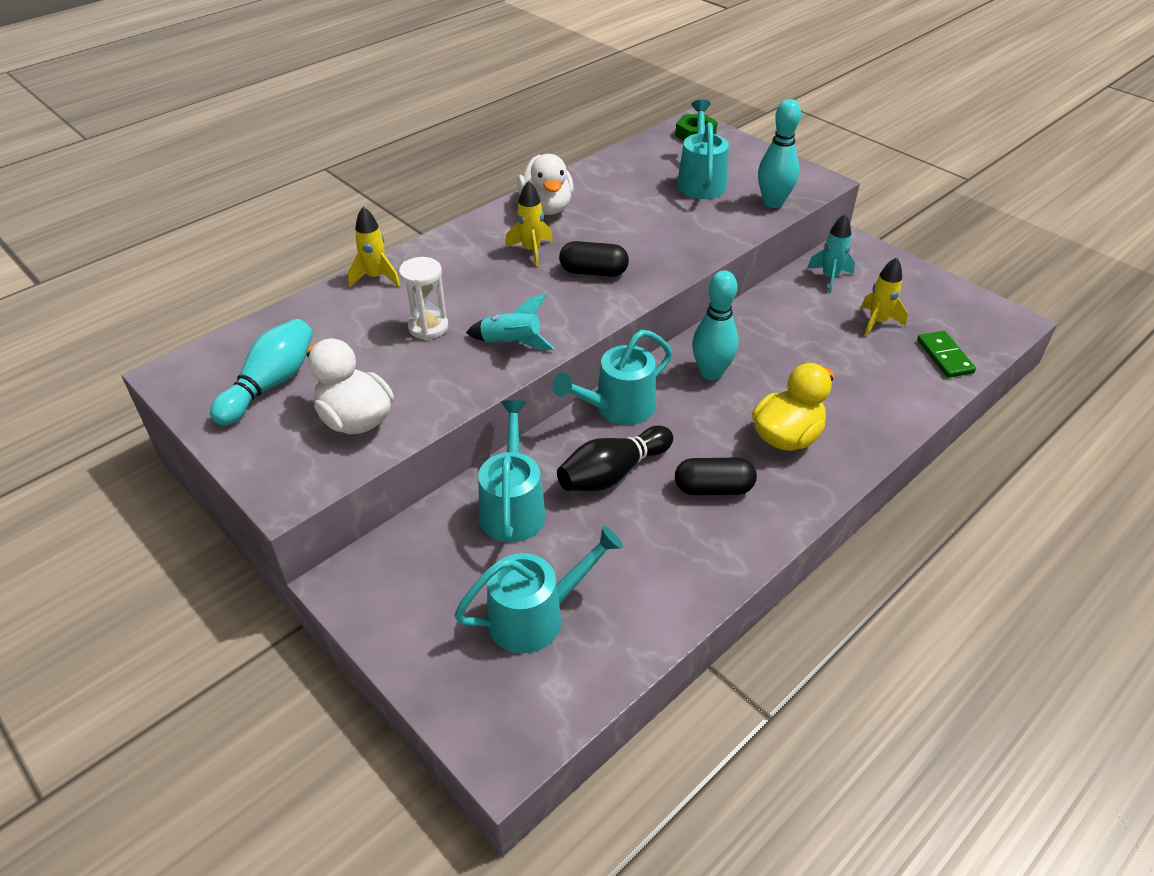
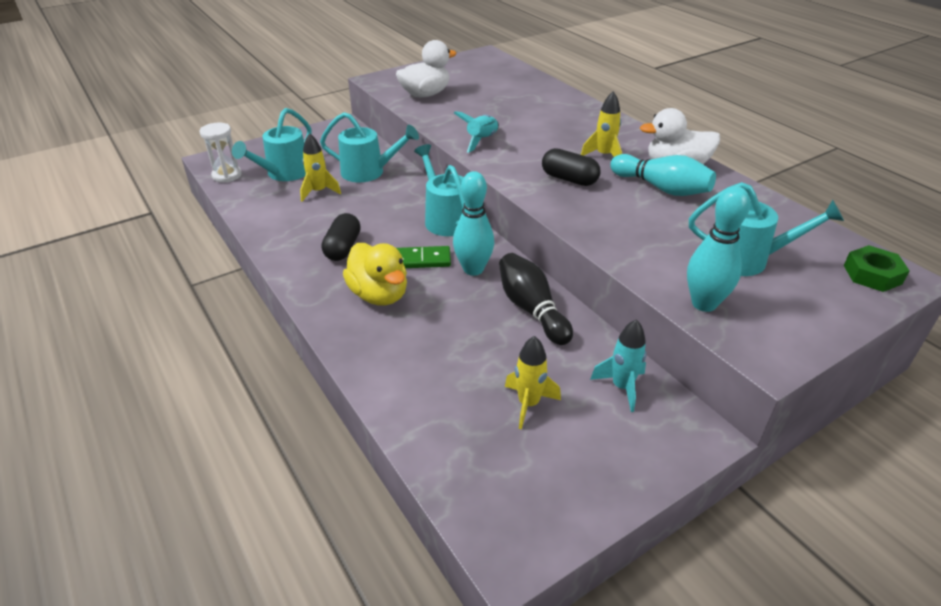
camera: 100 degrees right, 5 degrees down
(270, 384) = (467, 74): turquoise bowling pin -> turquoise bowling pin (661, 188)
(376, 277) = (572, 101): yellow rocket -> yellow rocket (319, 192)
(428, 327) = (509, 115): white hourglass -> white hourglass (227, 175)
(536, 616) = (284, 173): turquoise watering can -> turquoise watering can turned 45 degrees clockwise
(593, 272) = (569, 179): black capsule -> black capsule turned 75 degrees counterclockwise
(612, 473) = (379, 209): black bowling pin -> black bowling pin (531, 309)
(944, 356) = (454, 445): green domino -> green domino (422, 260)

